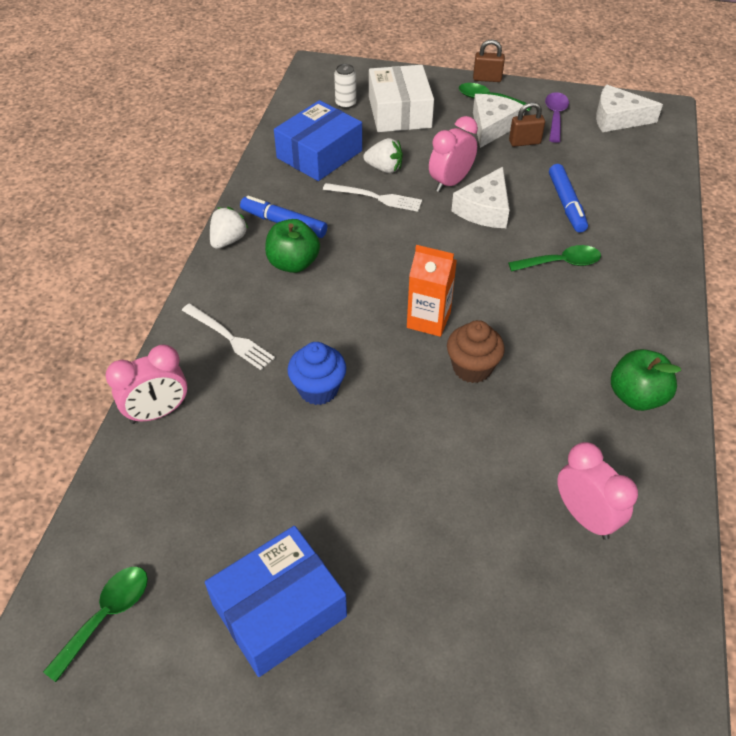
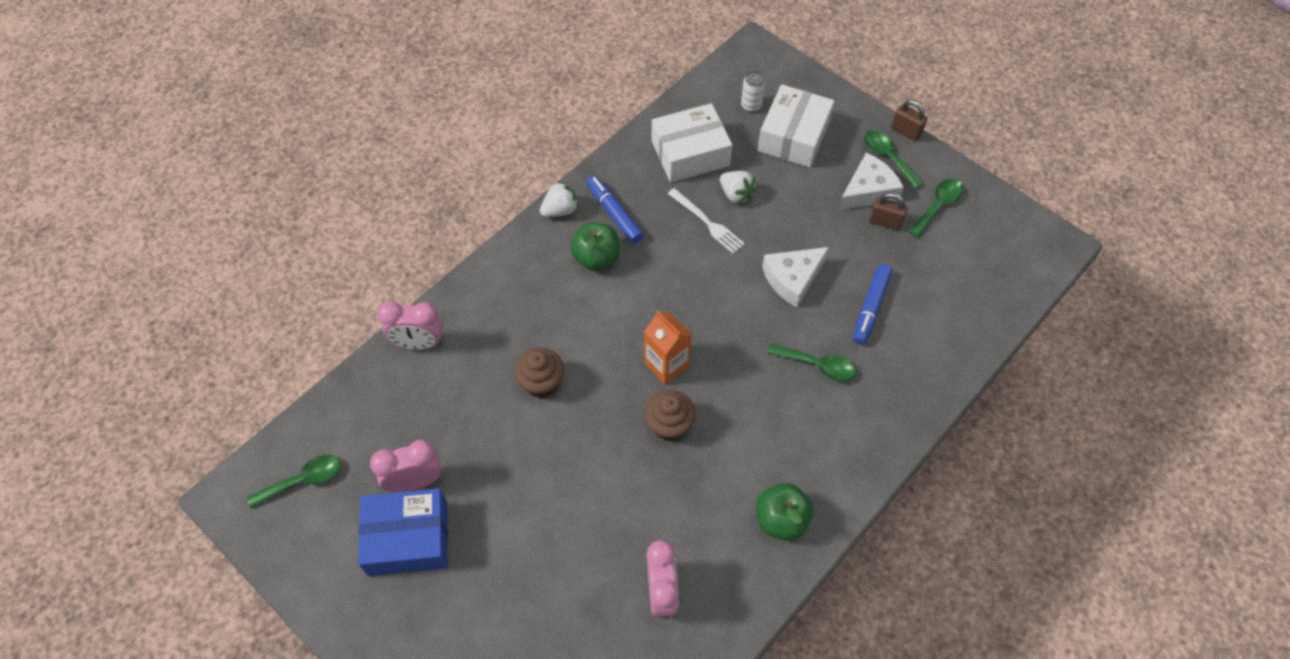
camera: 30 degrees right, 10 degrees up
(229, 338) = (505, 303): white fork -> none
(318, 389) = (541, 383): blue cupcake -> brown cupcake
(319, 154) = (690, 153): blue box -> white box
(450, 182) = (783, 236): pink clock -> pink clock (415, 481)
(555, 116) = (938, 206): purple spoon -> green spoon
(617, 118) = (998, 235): white cheese -> none

